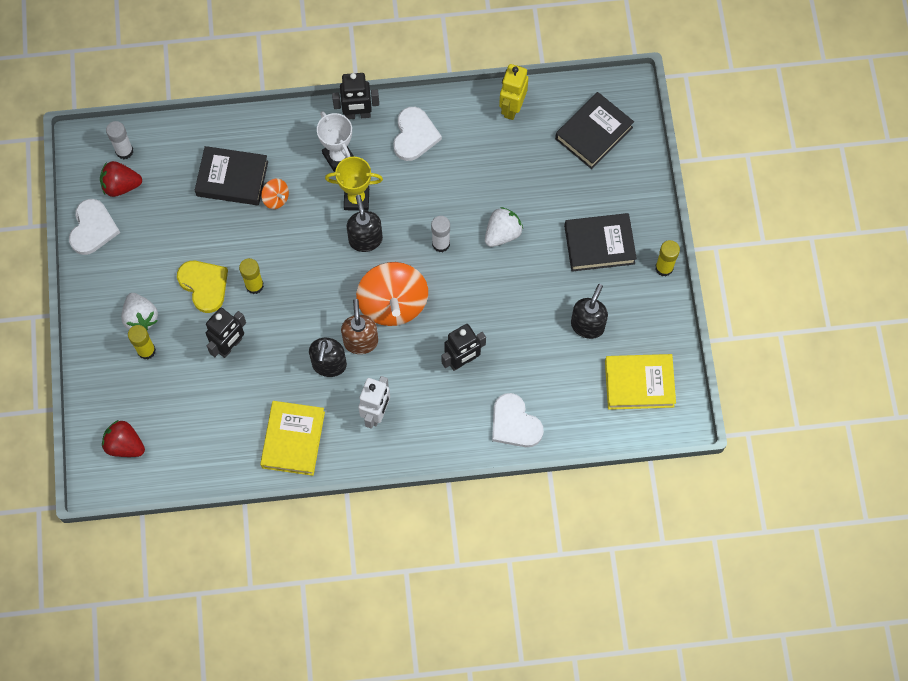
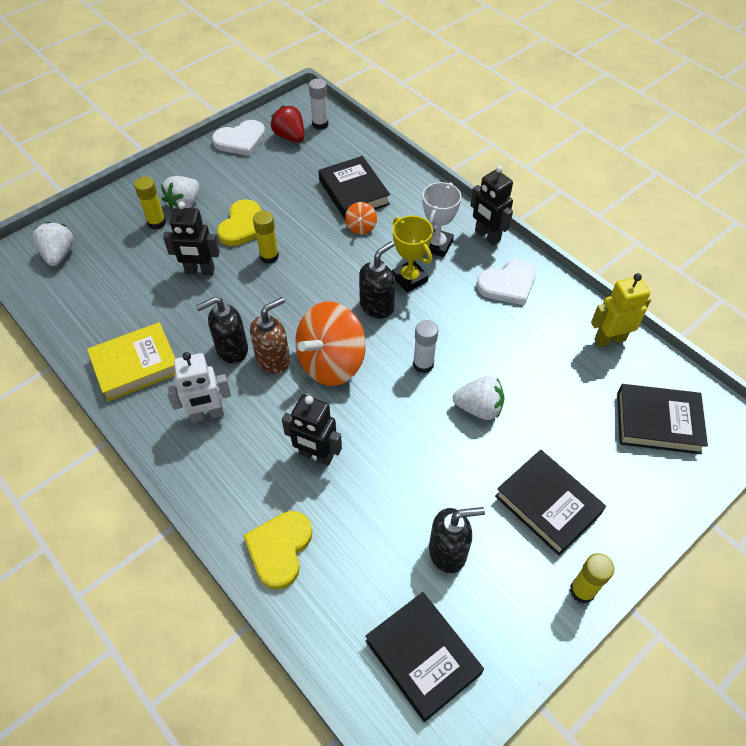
camera: 55 degrees right, 15 degrees down
(125, 445) = (59, 254): red strawberry -> white strawberry
(514, 423) = (279, 549): white heart -> yellow heart
(639, 383) = (423, 657): yellow book -> black book

